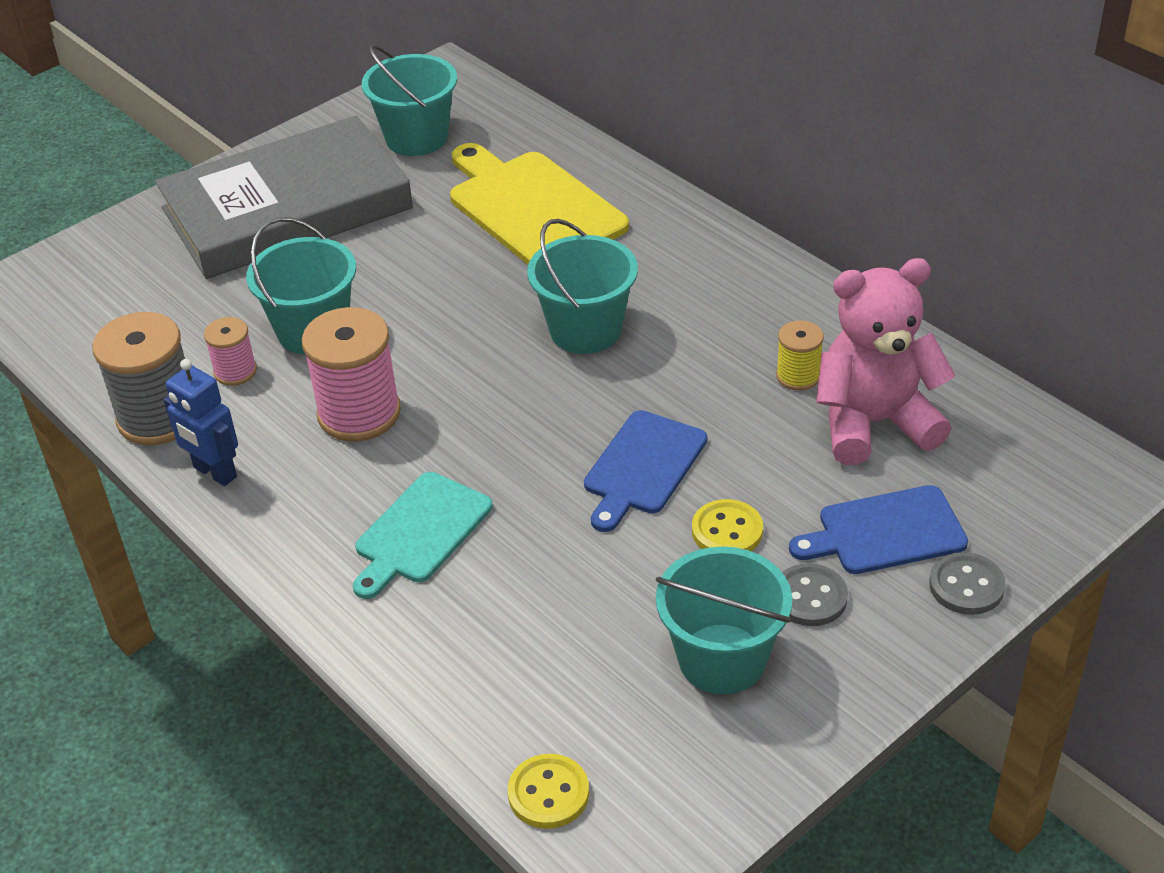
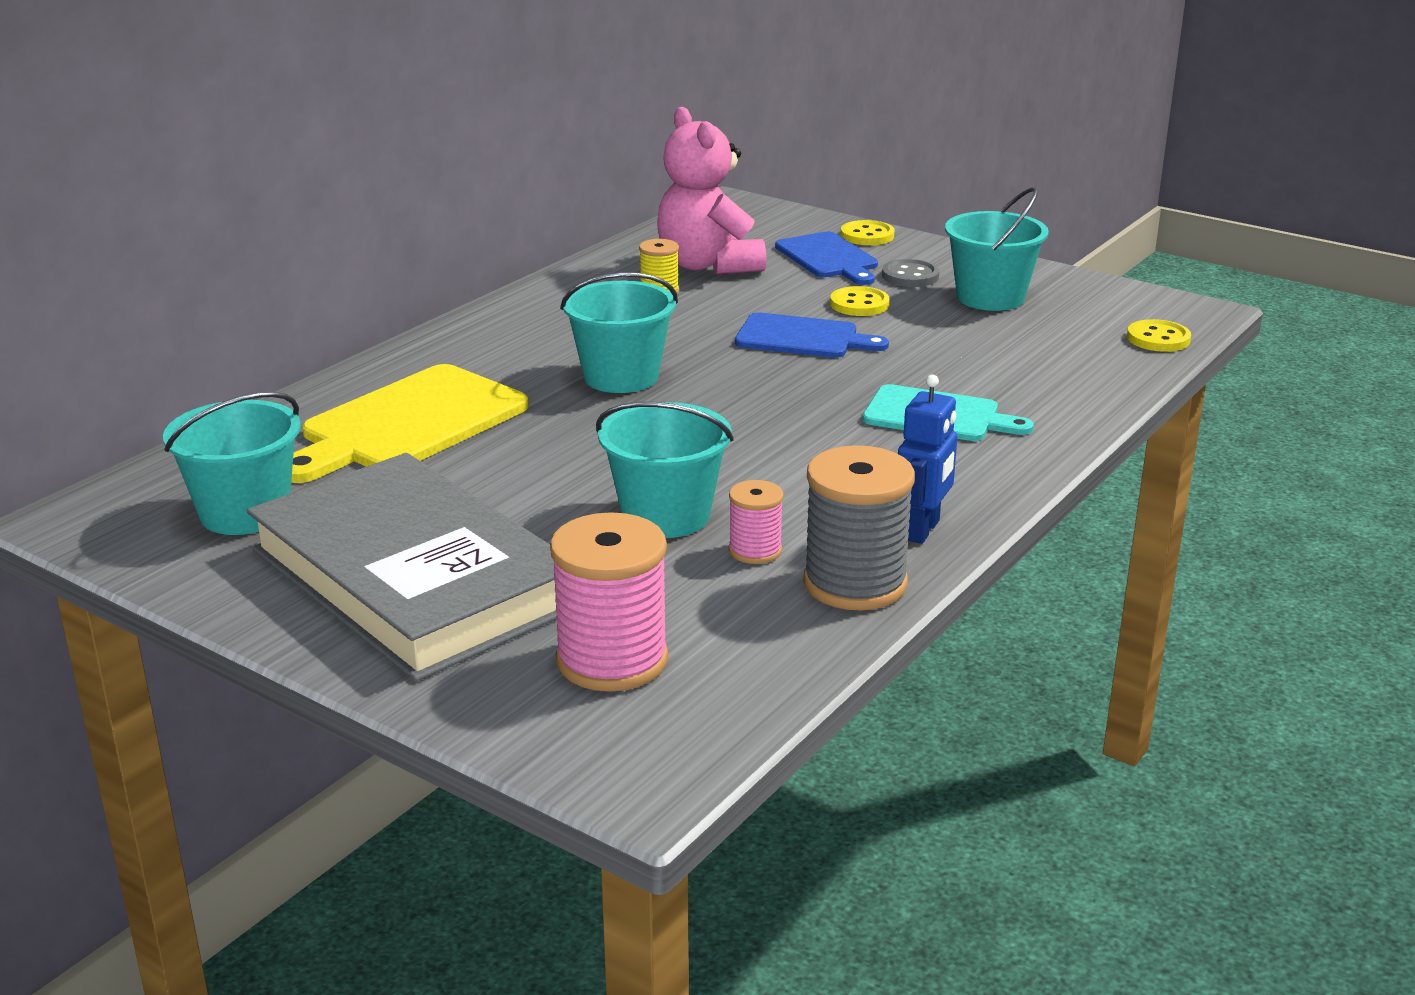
camera: 105 degrees left, 15 degrees down
(359, 413) = (792, 468): pink spool -> pink spool (612, 660)
(966, 586) = (867, 235): grey button -> yellow button

